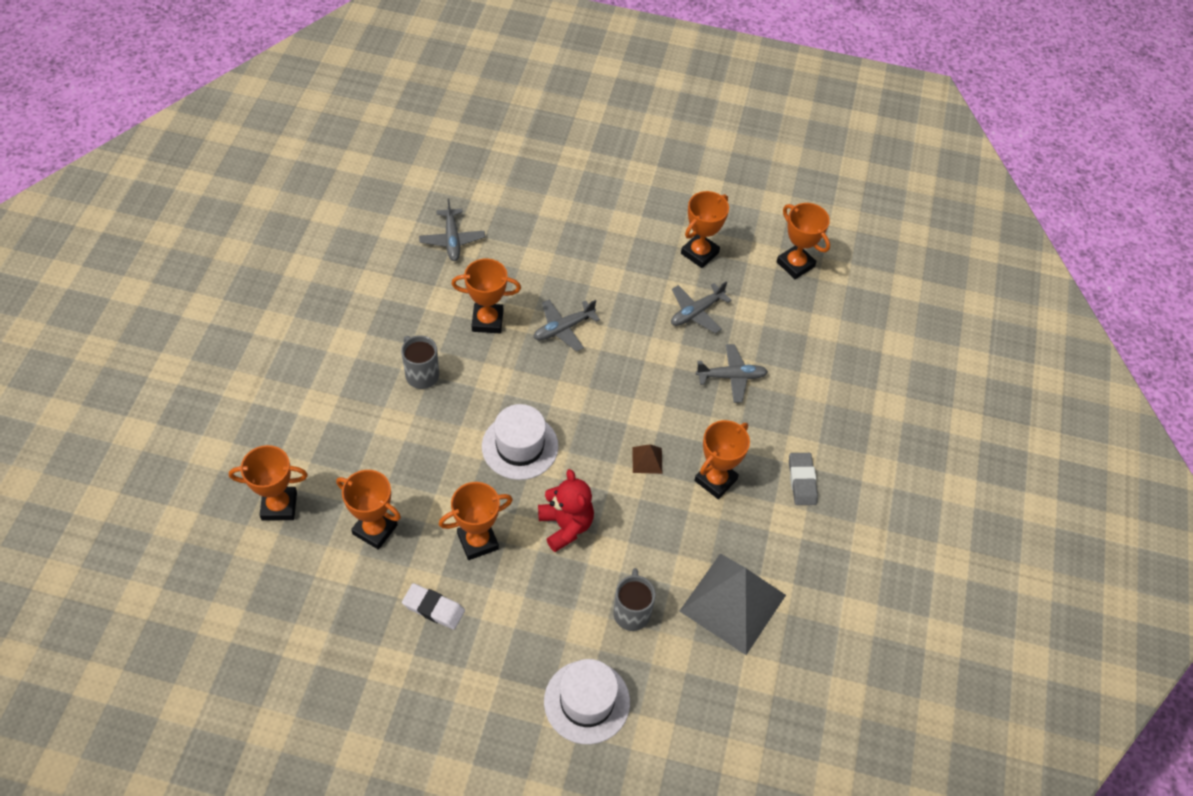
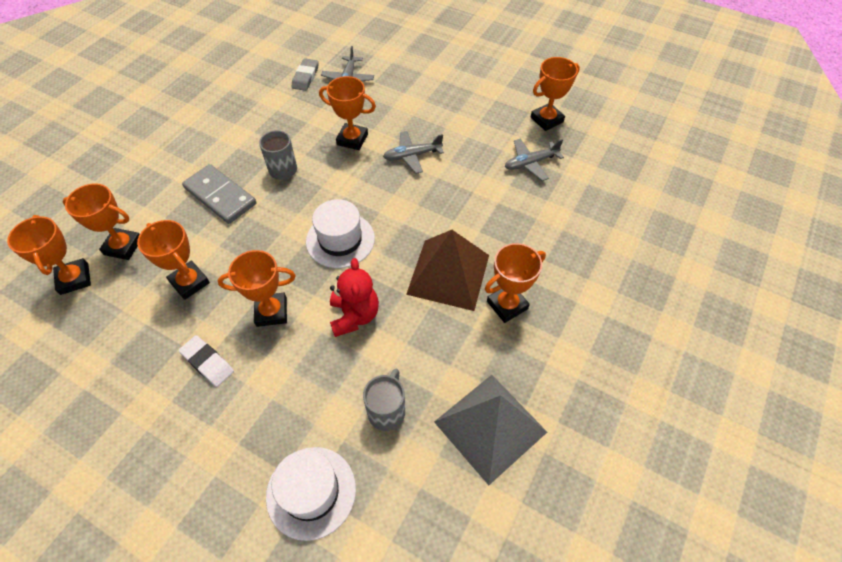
camera: 20 degrees right, 0 degrees up
(363, 423) = (220, 196): none -> grey domino
(647, 460) = (448, 274): brown pyramid -> brown pyramid, size x2.47
(731, 377) = (547, 220): grey plane -> none
(795, 264) = (629, 141): orange trophy -> orange trophy (74, 279)
(802, 481) = (591, 323): grey eraser -> grey eraser (305, 77)

